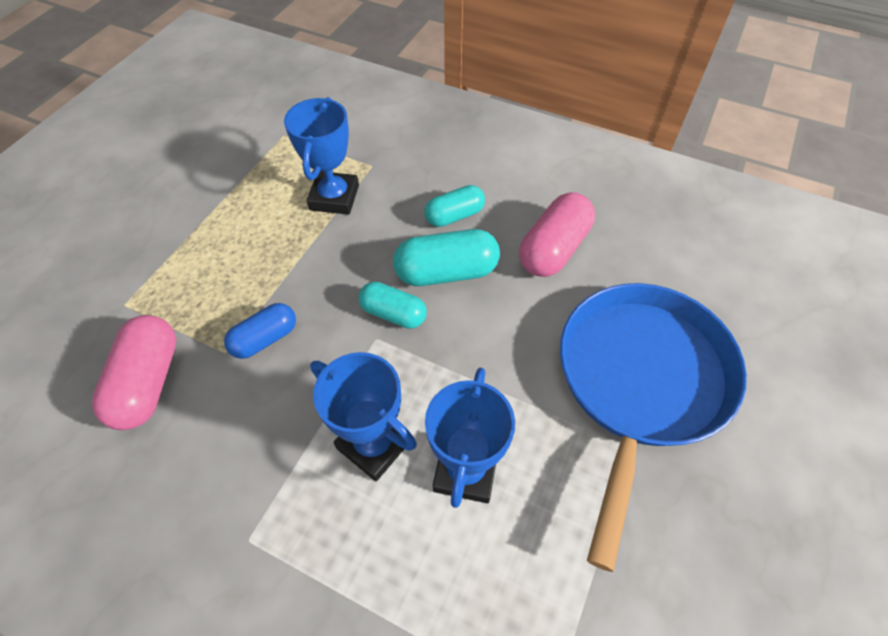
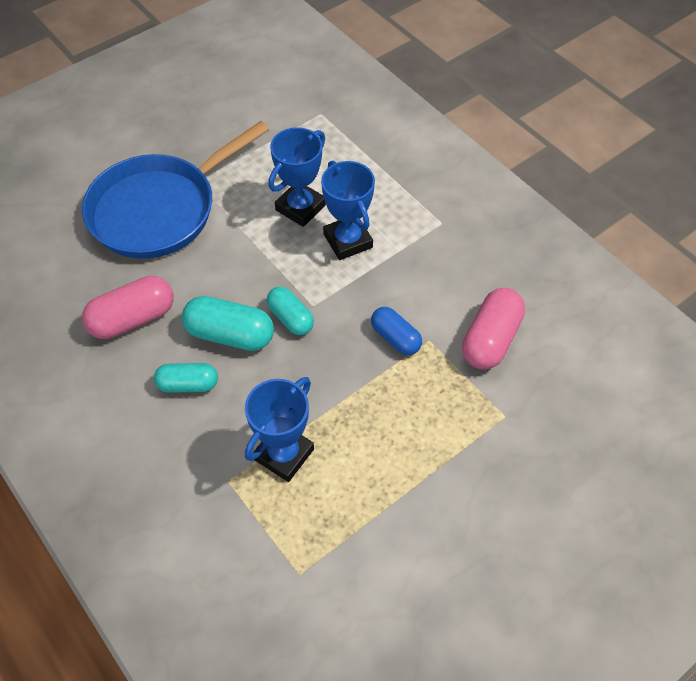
camera: 155 degrees left, 0 degrees up
(265, 339) = (395, 338): blue capsule -> blue capsule turned 60 degrees clockwise

